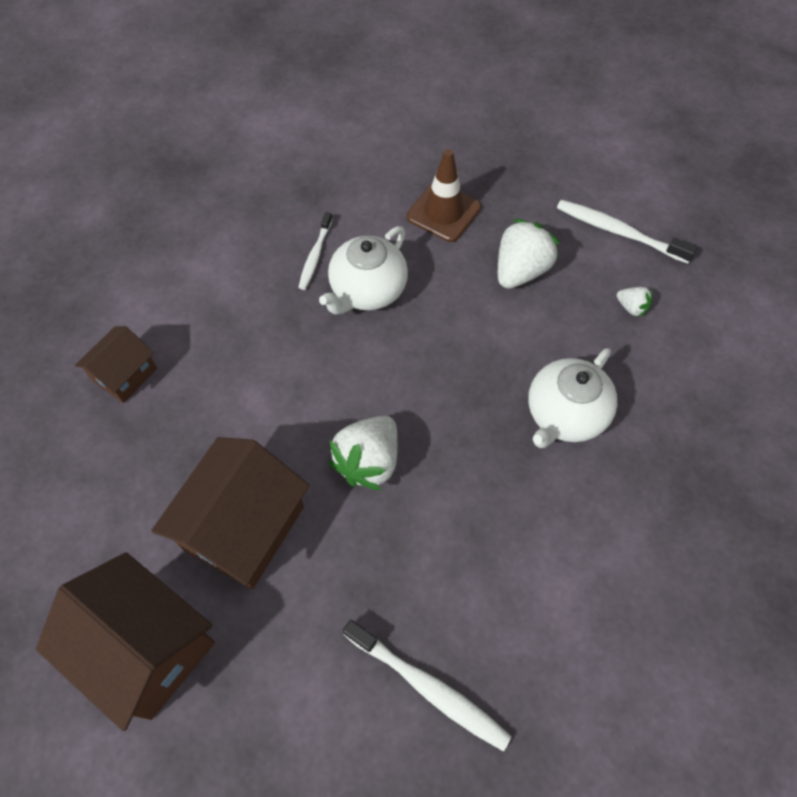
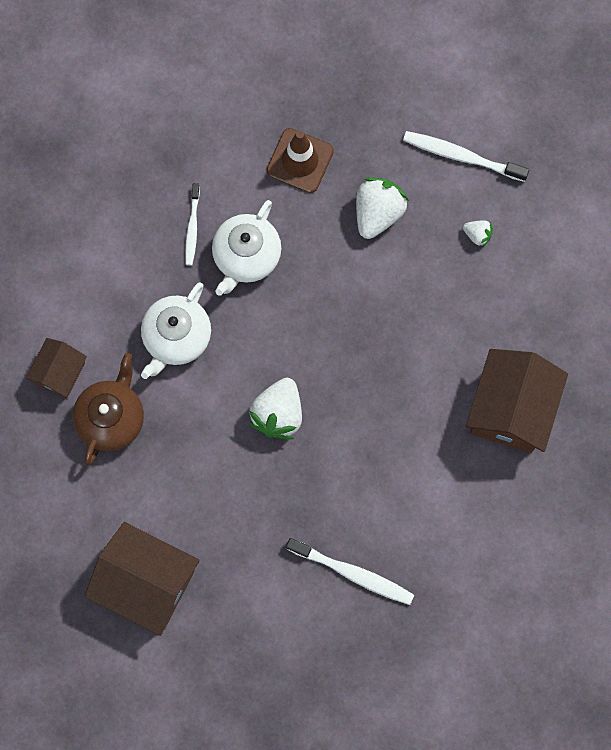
camera: 10 degrees left, 15 degrees up
(168, 433) = (112, 418): none -> brown teapot
(244, 527) = (193, 483): brown house -> brown house (510, 409)
(564, 415) = (429, 346): white teapot -> white teapot (176, 337)

